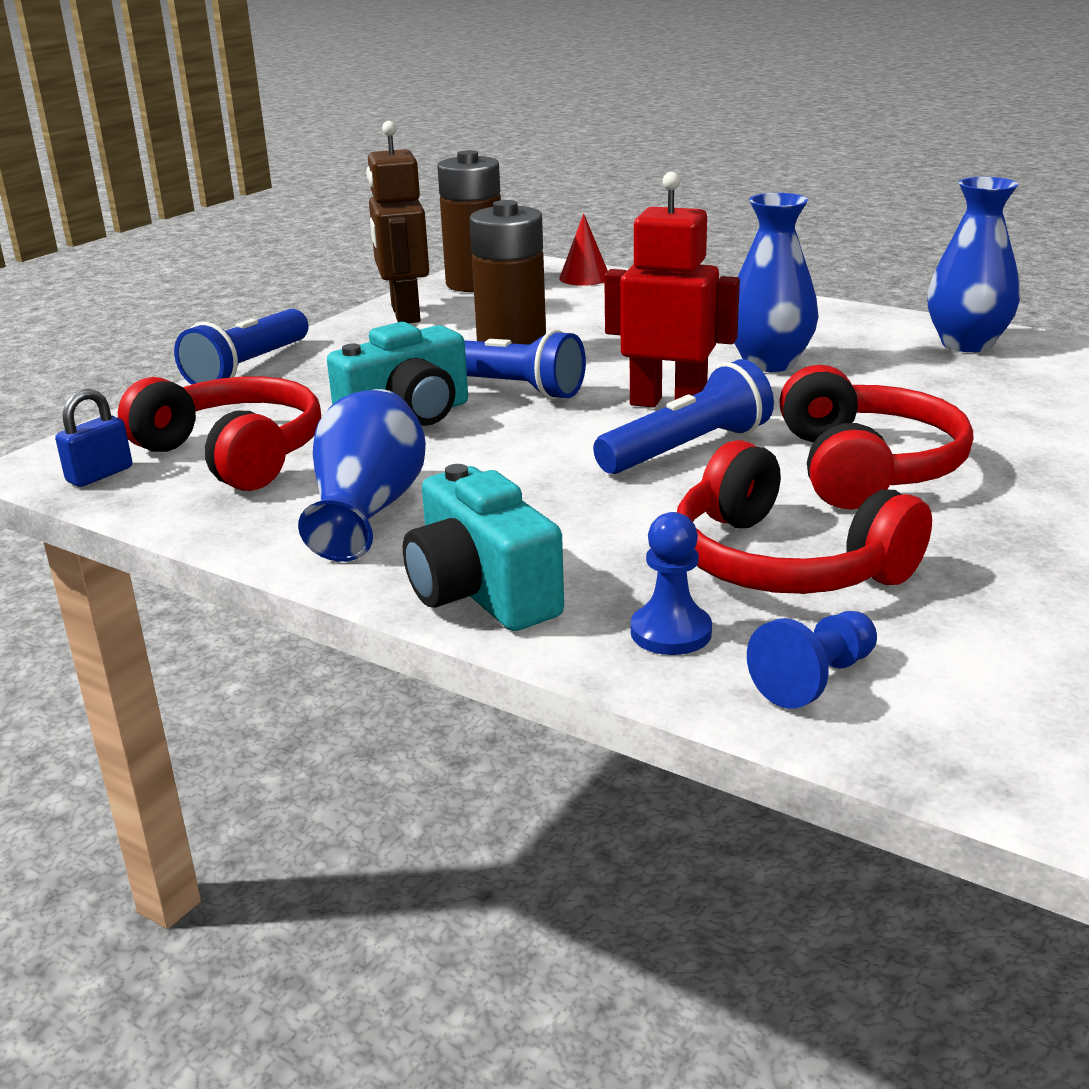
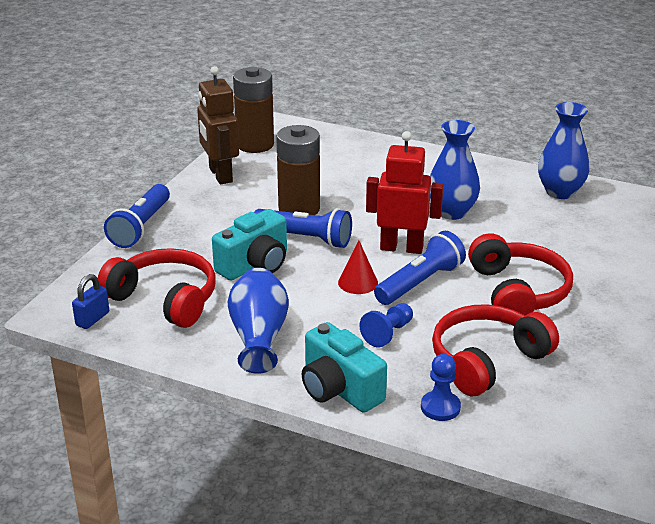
camera: 10 degrees left, 5 degrees up
(584, 278) = (323, 137): red cone -> red cone (358, 282)
(784, 563) = (487, 360): red headphones -> red headphones turned 105 degrees clockwise
(815, 679) = (513, 430): blue pawn -> blue pawn (388, 333)

